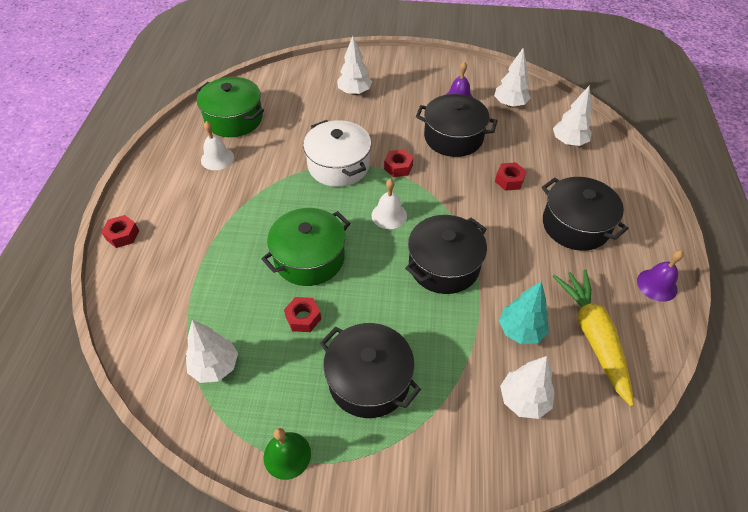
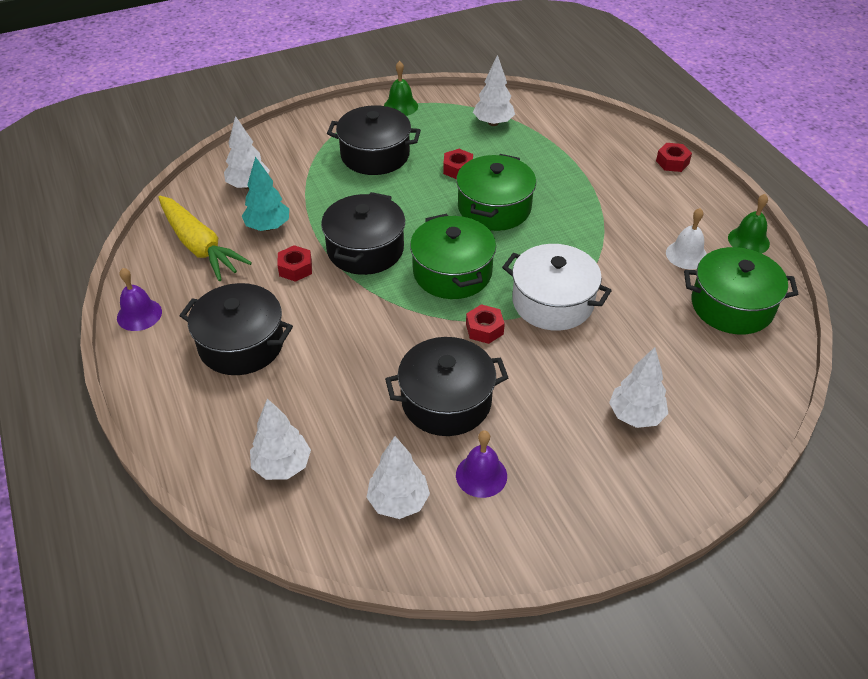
camera: 150 degrees right, 5 degrees down
(165, 150) = (748, 240): none -> green bell
(389, 215) = (452, 272): white bell -> green pot
(509, 180) = (341, 368): red nut -> red nut (295, 268)

